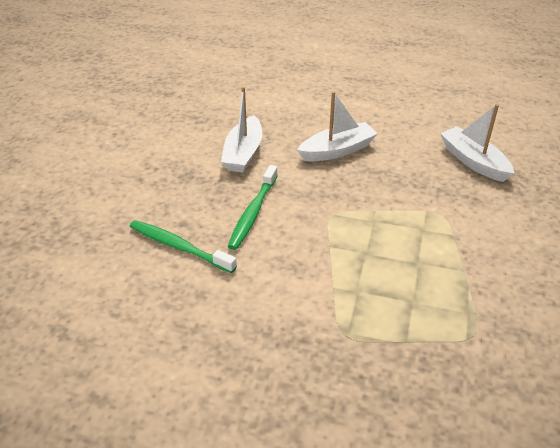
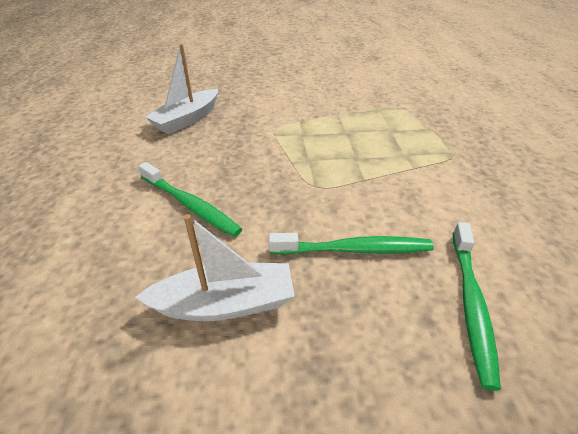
camera: 110 degrees left, 0 degrees up
(337, 150) = (190, 205): white boat -> green toothbrush

